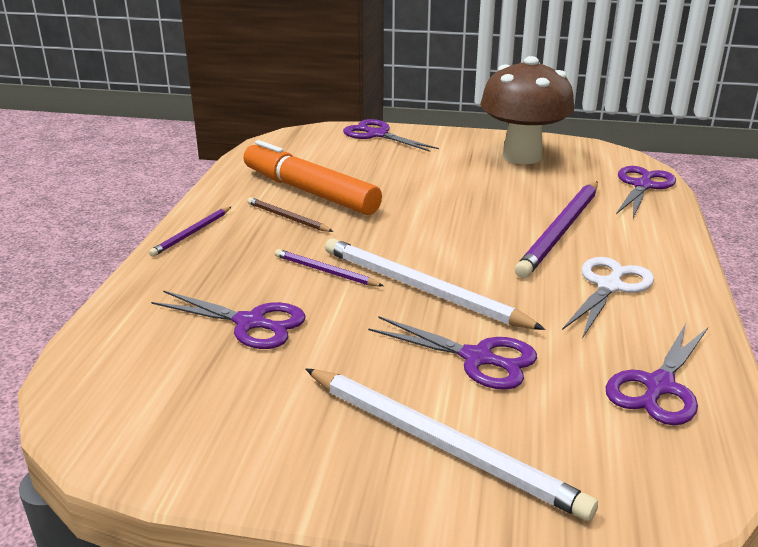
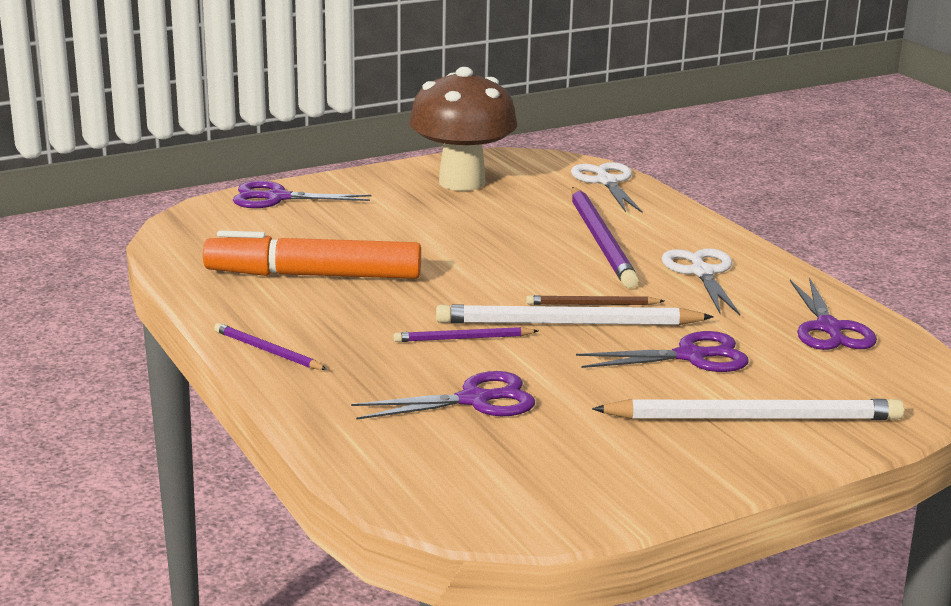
camera: 40 degrees left, 5 degrees down
(192, 233) = (268, 351): purple pencil -> purple pencil turned 135 degrees clockwise
(287, 218) = (339, 306): brown pencil -> brown pencil (592, 304)
(642, 186) = (606, 182): purple scissors -> white scissors

